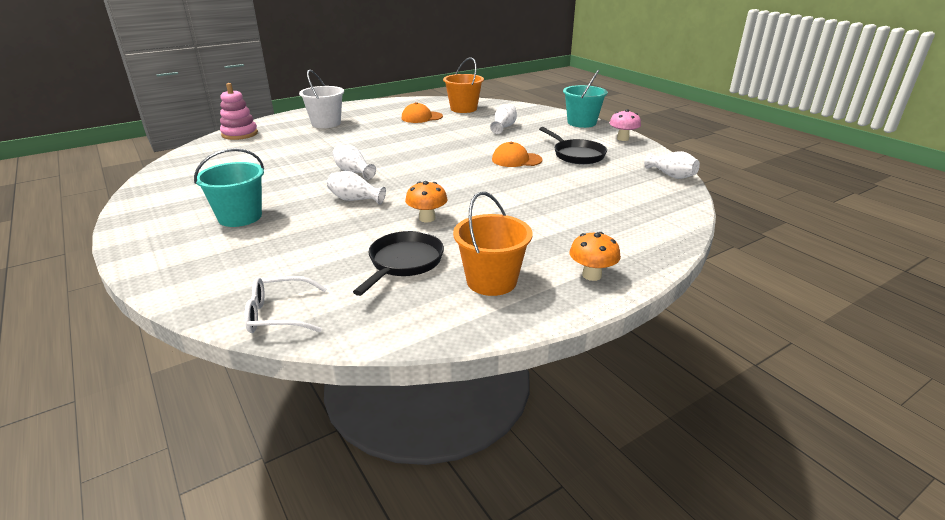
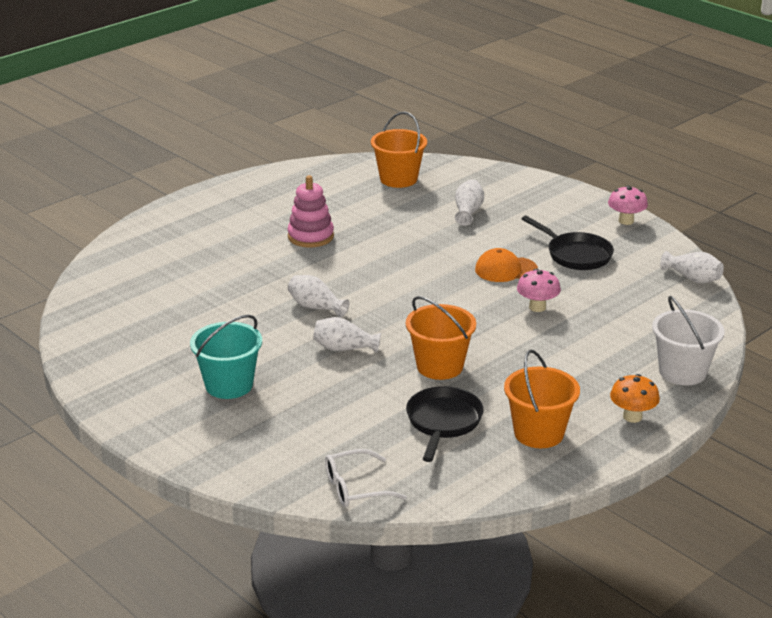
camera: 10 degrees left, 0 degrees up
(240, 134) = (119, 255): pink stacking toy -> pink stacking toy (310, 236)
(326, 123) = (224, 224): white bucket -> white bucket (682, 372)
(421, 117) = (349, 201): orange cap -> none
(427, 218) = (439, 366): orange mushroom -> orange bucket
(532, 184) = (537, 307): none -> pink mushroom
(581, 123) = (567, 195): turquoise bucket -> none

